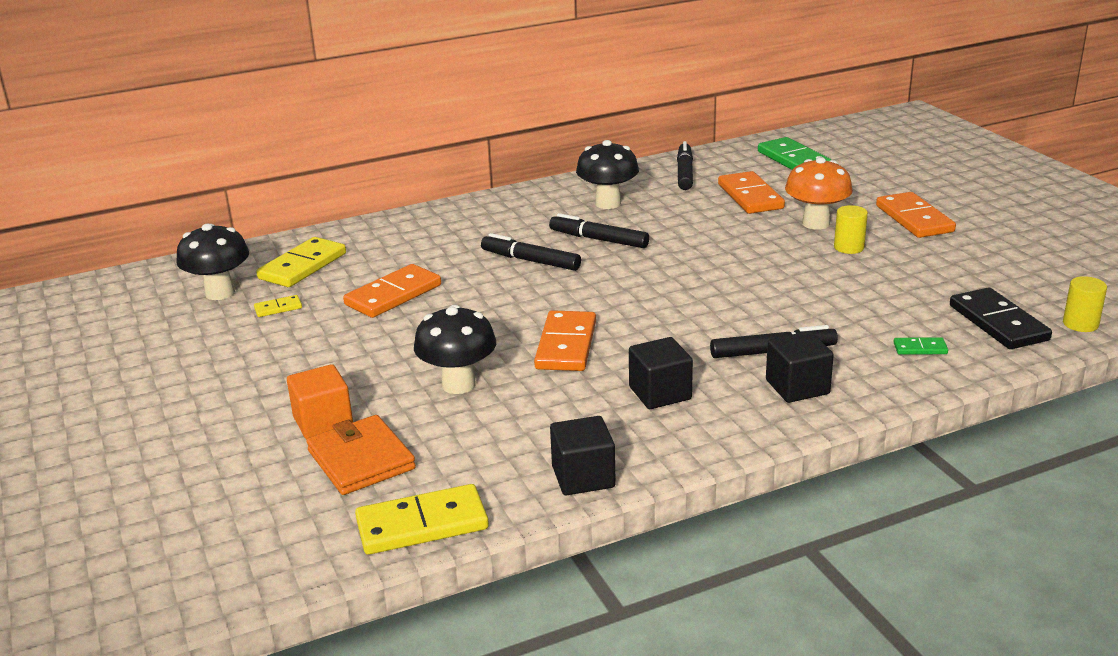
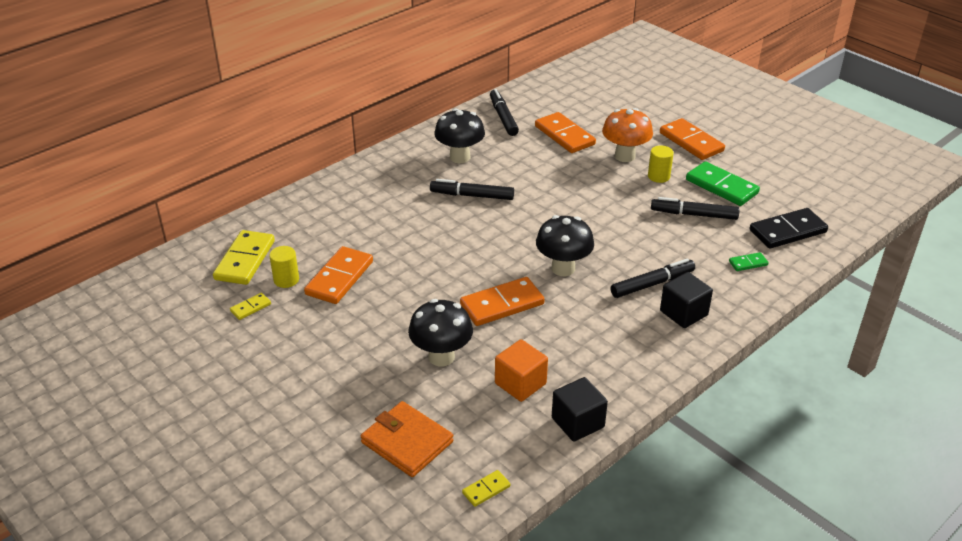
camera: 20 degrees left, 10 degrees up
(220, 293) = (189, 300): black mushroom -> black mushroom (563, 268)
(323, 422) = (356, 413): orange cube -> orange cube (520, 383)
(422, 525) = (486, 490): yellow domino -> yellow domino, size x0.48
(530, 261) = (430, 225): black marker -> black marker (694, 214)
(566, 345) = (502, 304): orange domino -> orange domino turned 75 degrees clockwise
(660, 393) = (593, 336): black cube -> none
(793, 160) = (578, 93): green domino -> green domino (721, 186)
(998, 323) = (788, 231): black domino -> black domino turned 75 degrees counterclockwise
(1080, 324) = (839, 223): yellow cylinder -> yellow cylinder (286, 280)

